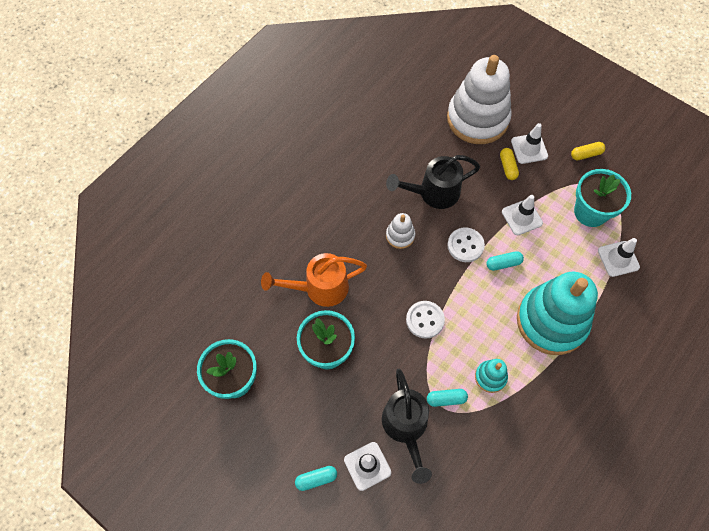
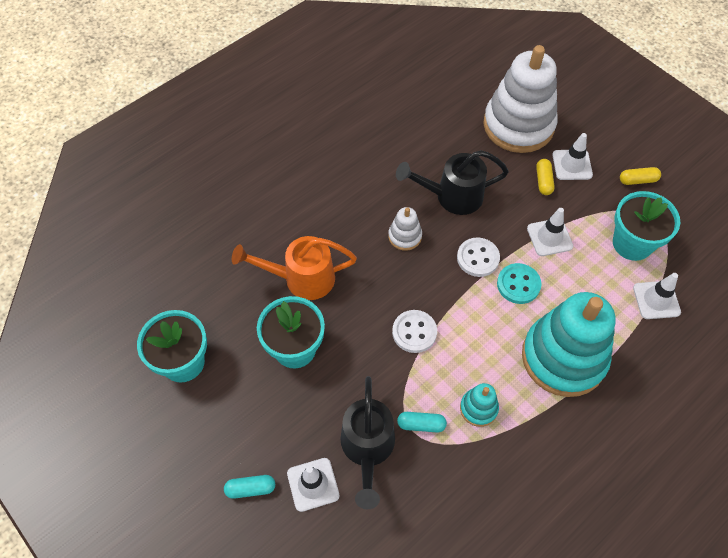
camera: 10 degrees right, 5 degrees down
(503, 263) = (518, 284): turquoise capsule -> turquoise button

